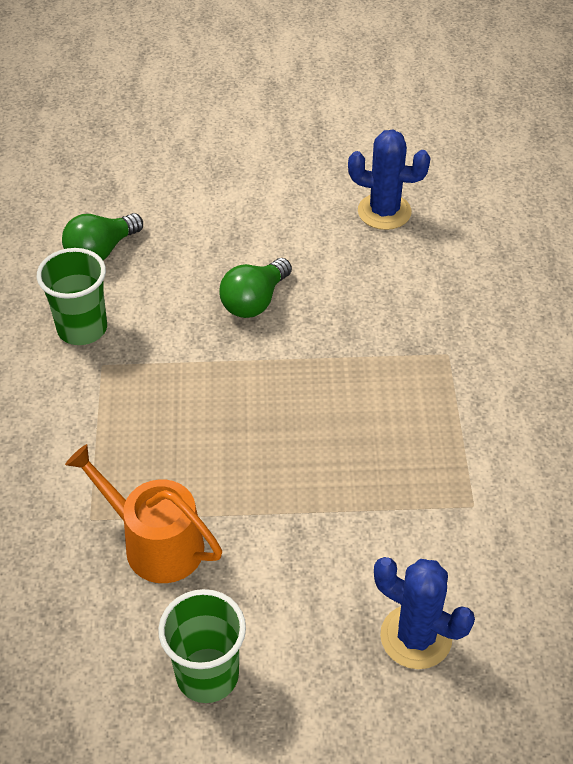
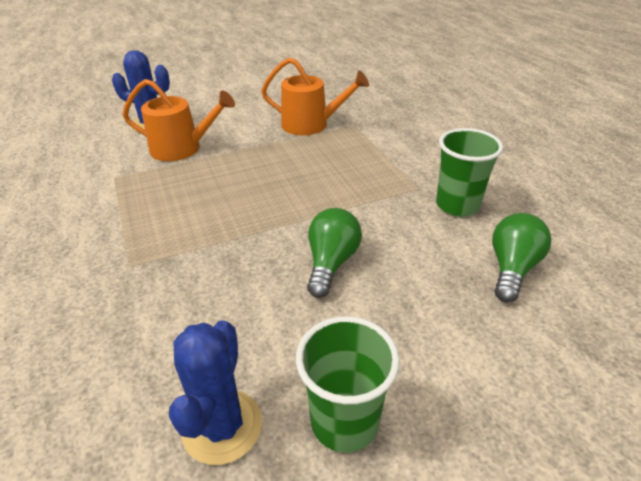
camera: 160 degrees right, 10 degrees down
(207, 675) = (256, 97): green cup -> green cup (344, 421)
(372, 543) = (182, 148): none -> orange watering can
(384, 212) = (222, 426): blue cactus -> blue cactus turned 75 degrees counterclockwise

